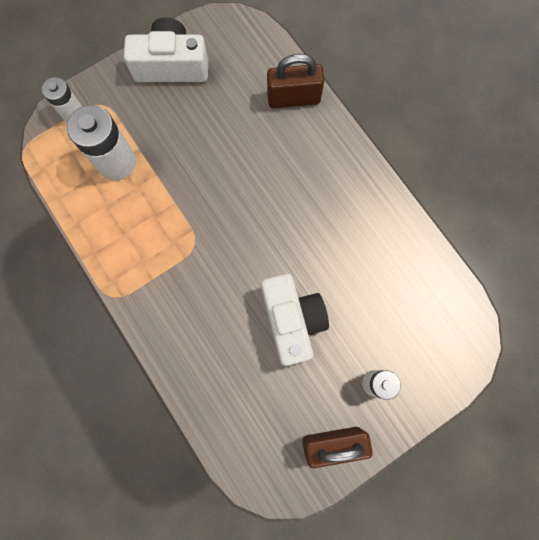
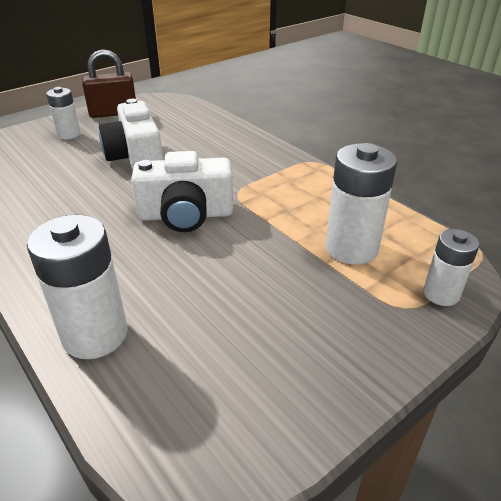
camera: 175 degrees right, 40 degrees down
(171, 66) = (310, 369): white camera -> white camera (186, 215)
(293, 98) = (95, 335): brown padlock -> white battery

